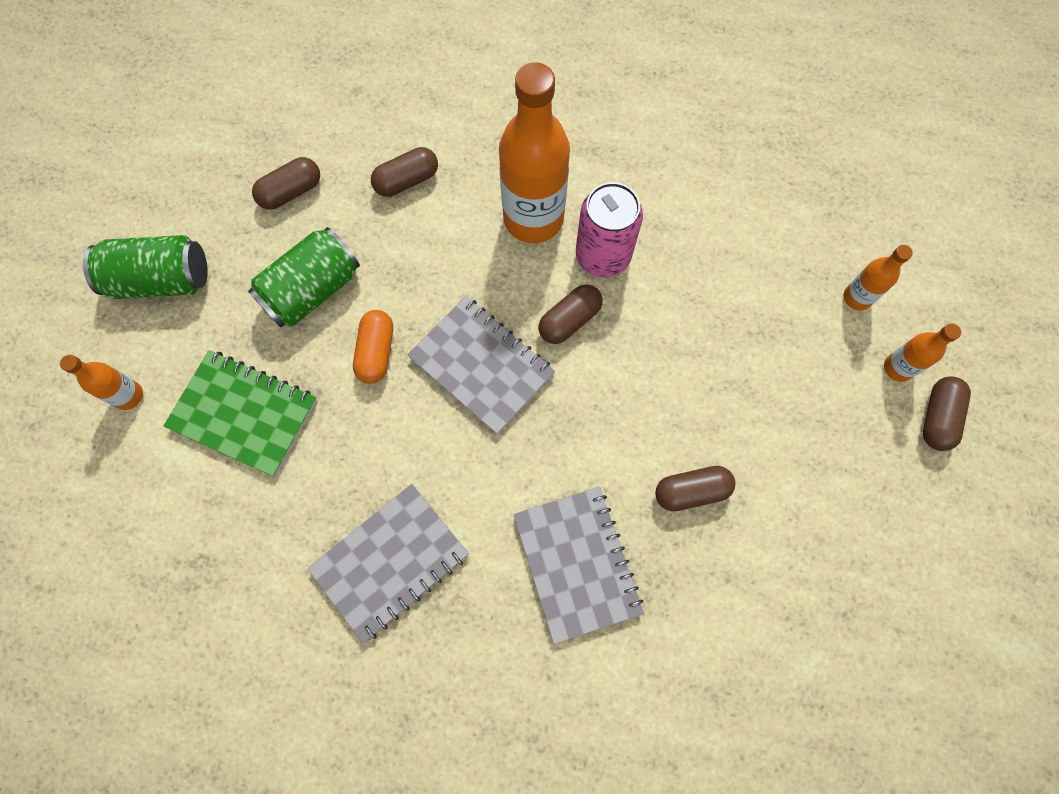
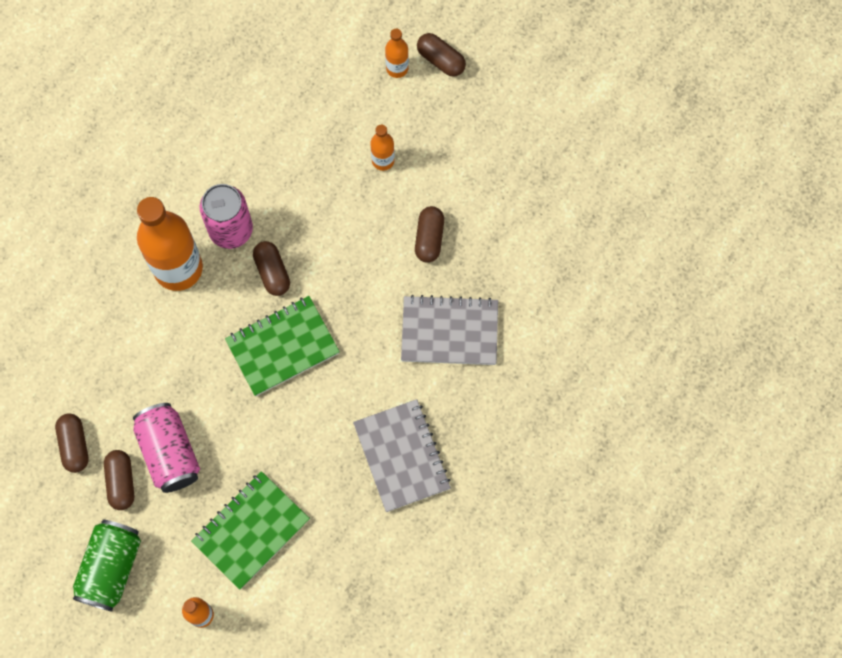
camera: 70 degrees left, 0 degrees up
(312, 290) = (169, 452): green can -> pink can
(376, 352) = (240, 419): orange capsule -> none
(406, 180) = (104, 352): brown capsule -> brown capsule (121, 482)
(481, 366) = (282, 347): grey notebook -> green notebook
(857, 298) = (336, 70): orange bottle -> orange bottle (383, 160)

